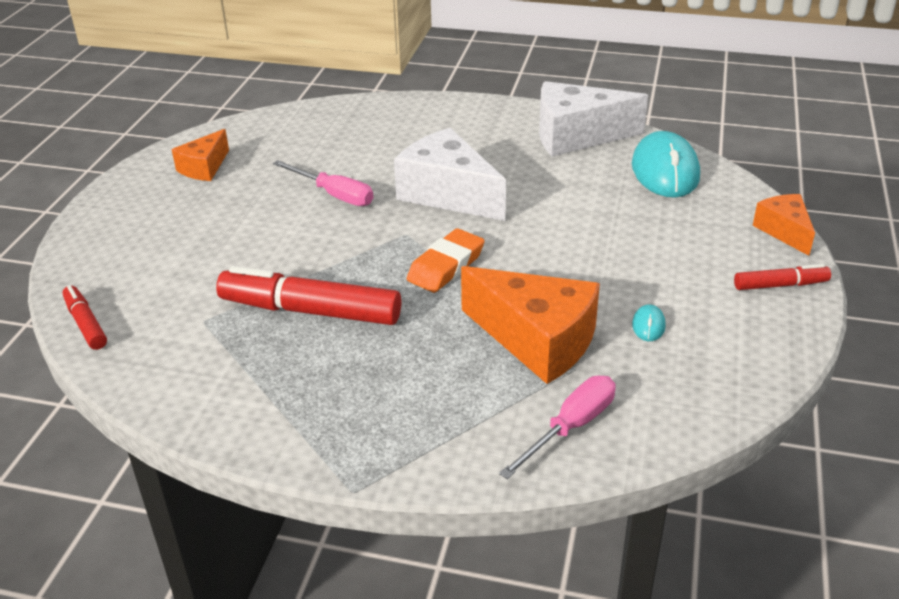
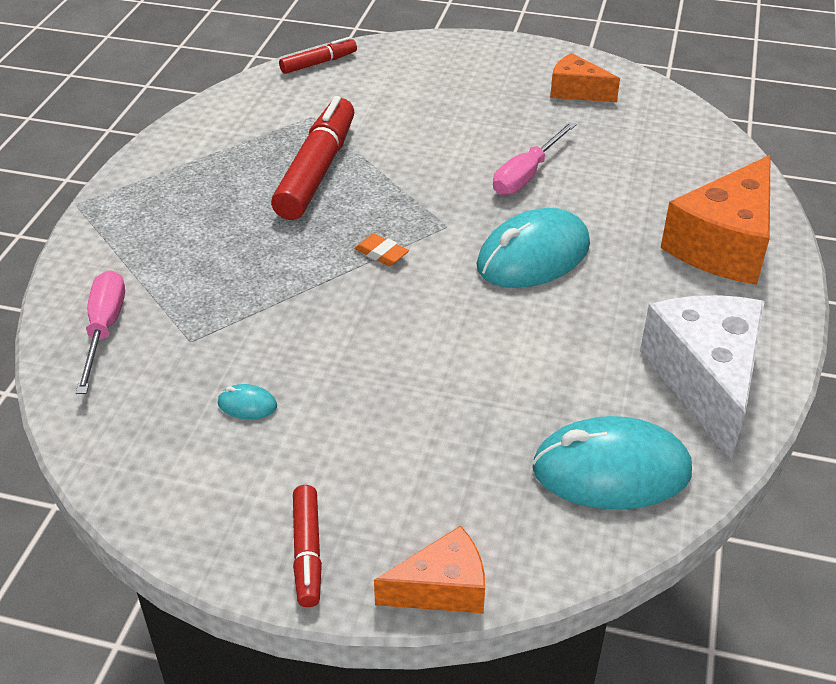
camera: 90 degrees right, 5 degrees up
(446, 266) = (381, 253): orange eraser -> orange eraser, size x0.56
(448, 194) = (533, 256): white cheese -> turquoise mouse
(537, 340) = (240, 314): orange cheese -> orange cheese (723, 245)
(571, 427) = (104, 329): pink screwdriver -> pink screwdriver turned 135 degrees counterclockwise

